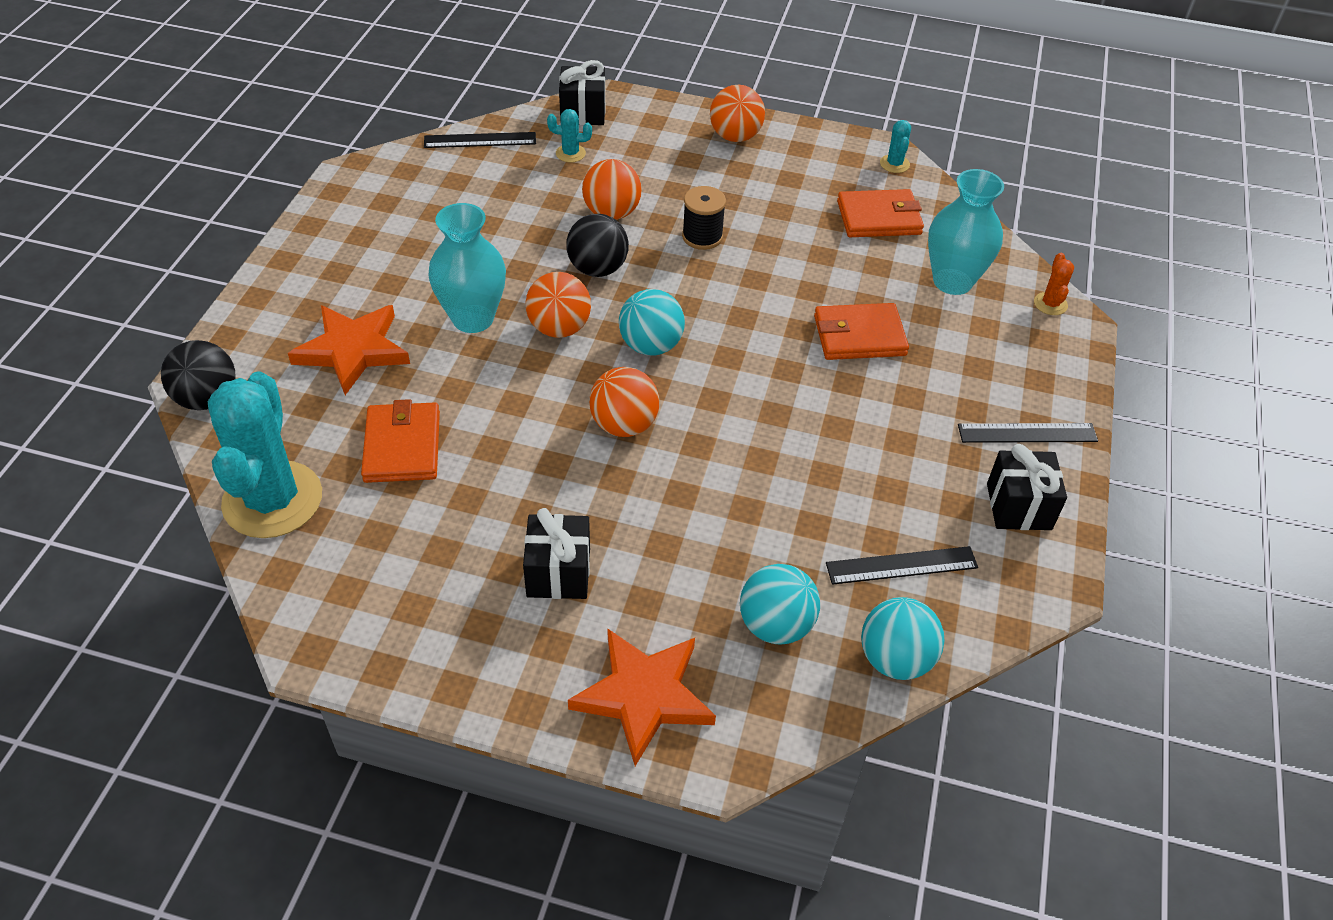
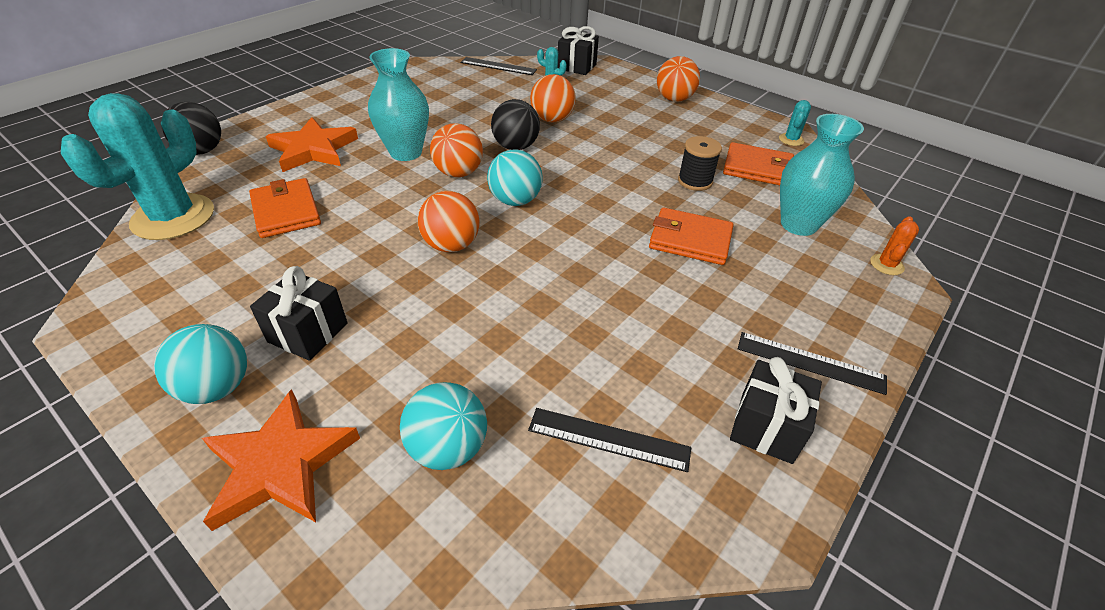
camera: 25 degrees right, 5 degrees down
(402, 446) = (286, 211): orange wallet -> orange wallet turned 45 degrees counterclockwise
(702, 236) = (607, 147): black spool -> black spool (695, 181)
(895, 659) = (541, 533): turquoise ball -> turquoise ball (217, 387)

